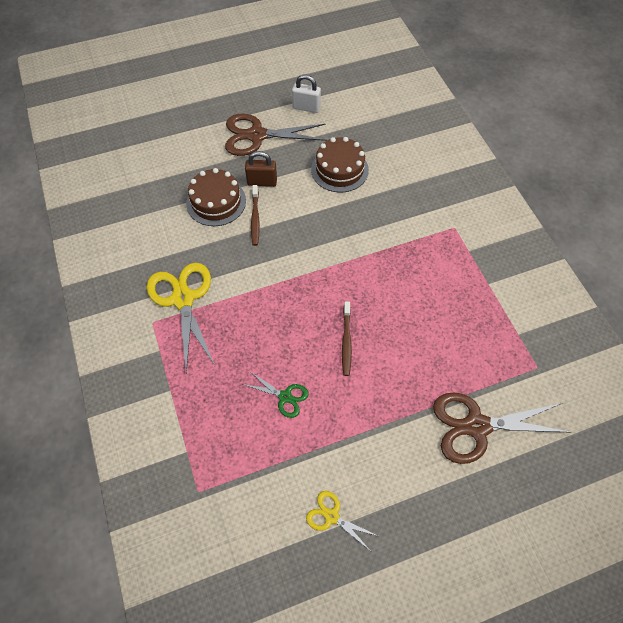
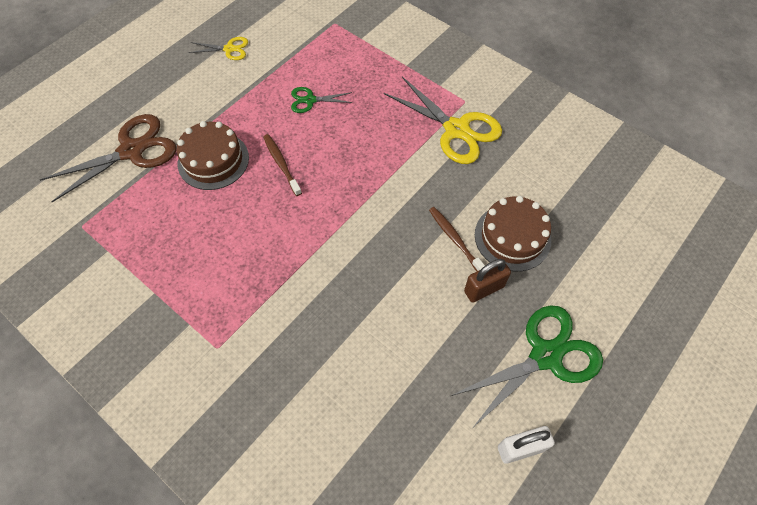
camera: 150 degrees right, 0 degrees up
(257, 135) = (545, 356): brown scissors -> green scissors
(339, 169) = (404, 359): brown cake -> brown cake (213, 160)

